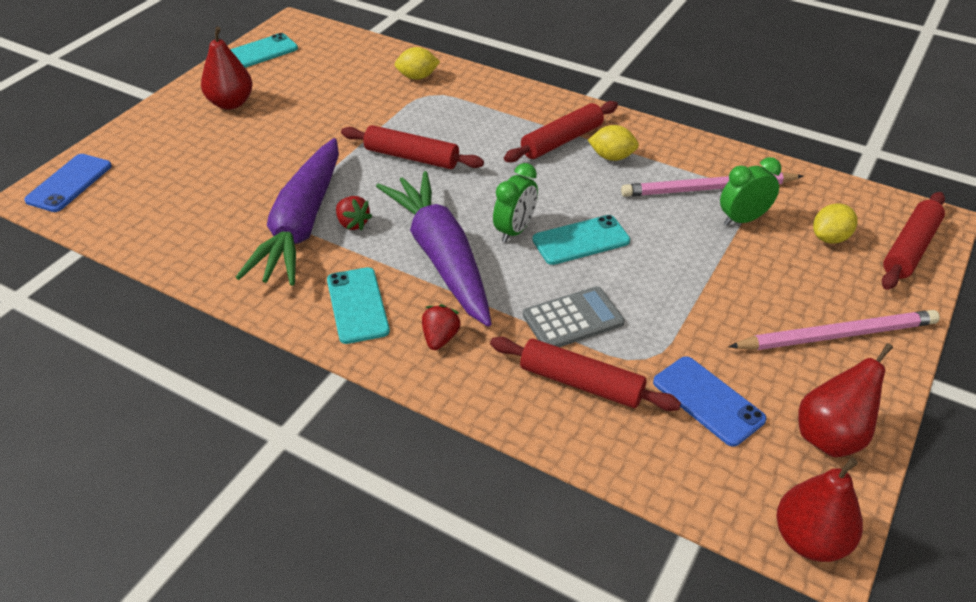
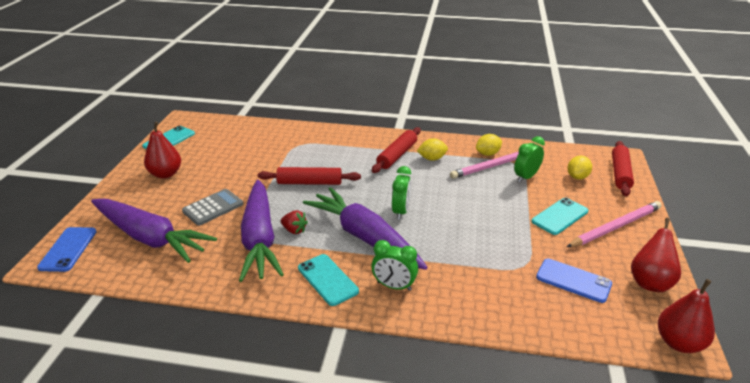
camera: 20 degrees left, 10 degrees down
(169, 190) = (150, 238): none -> purple carrot
(417, 77) = (285, 136): yellow lemon -> yellow lemon (487, 154)
(440, 338) = (394, 286): red strawberry -> green clock
(573, 319) = (467, 254): grey calculator -> grey calculator (213, 207)
(581, 240) = (443, 208): turquoise phone -> turquoise phone (560, 216)
(581, 383) = (496, 290): red rolling pin -> none

